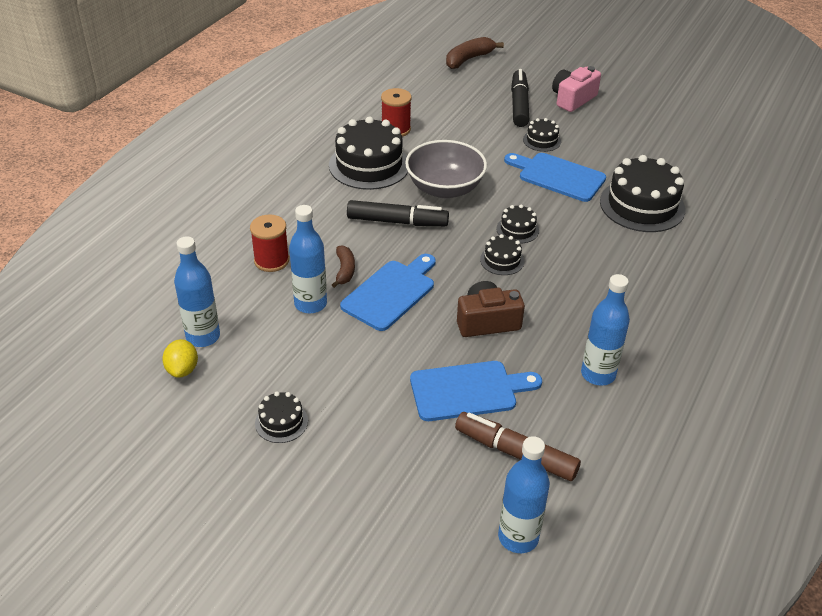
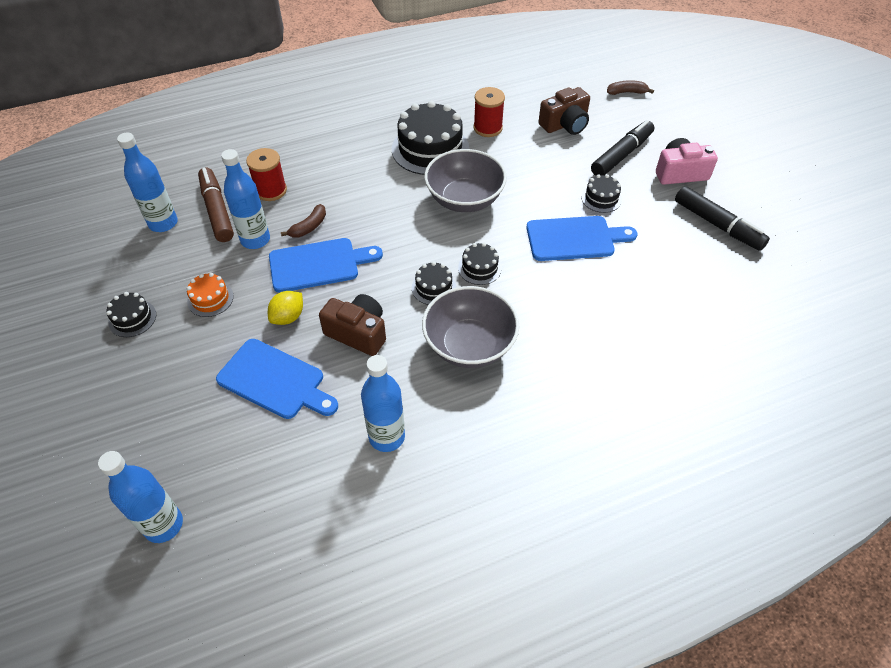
camera: 40 degrees right, 10 degrees up
(182, 369) = (124, 240): yellow lemon -> yellow lemon (288, 317)
(332, 367) = (210, 299): none -> orange cake
(397, 222) = (394, 208): black marker -> black marker (717, 225)
(452, 101) = (565, 124): none -> brown camera
(469, 59) = (627, 92): brown banana -> brown banana, size x0.64
(515, 453) = (245, 456): brown marker -> brown marker (217, 210)
(557, 176) = (575, 239): blue cutting board -> blue cutting board turned 105 degrees clockwise
(576, 283) = (469, 345): none -> grey bowl
(642, 205) = (620, 308): black cake -> none

